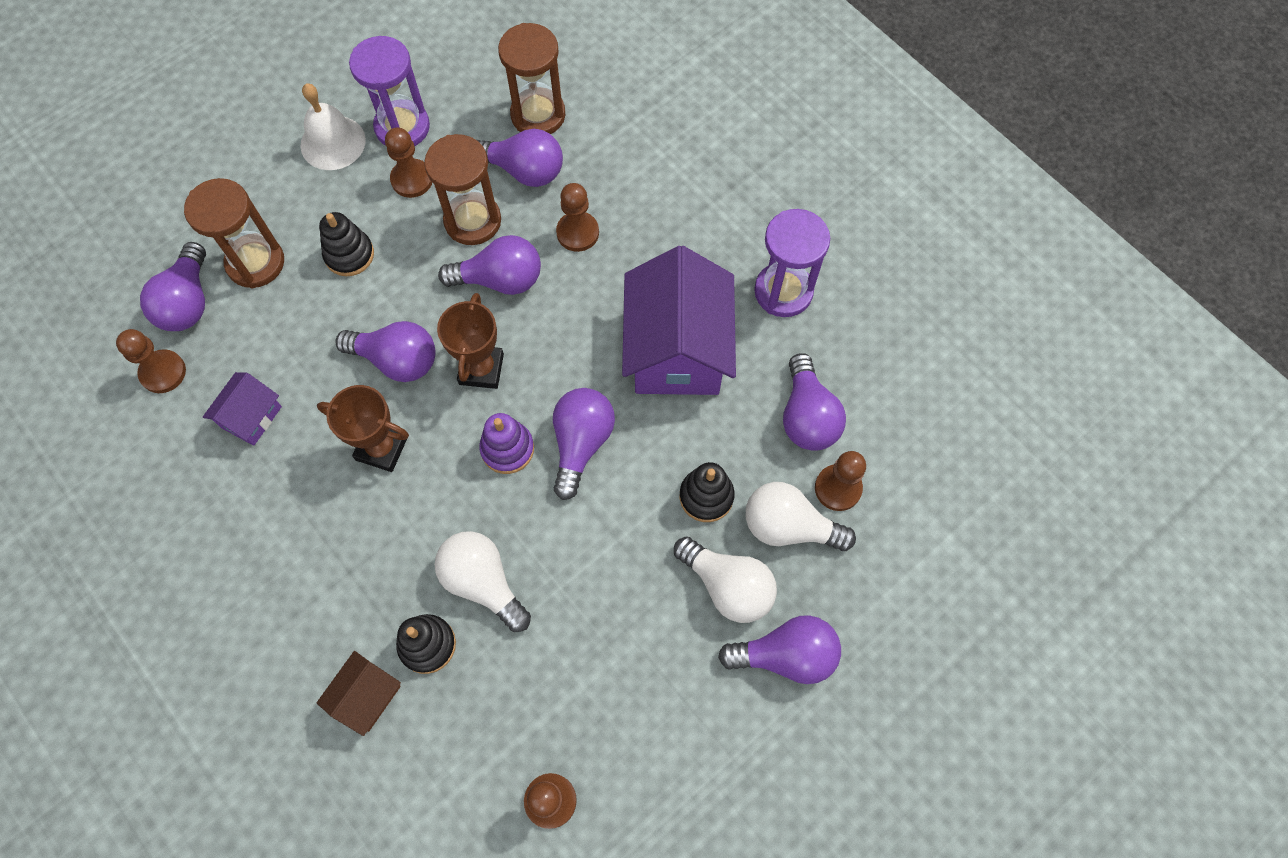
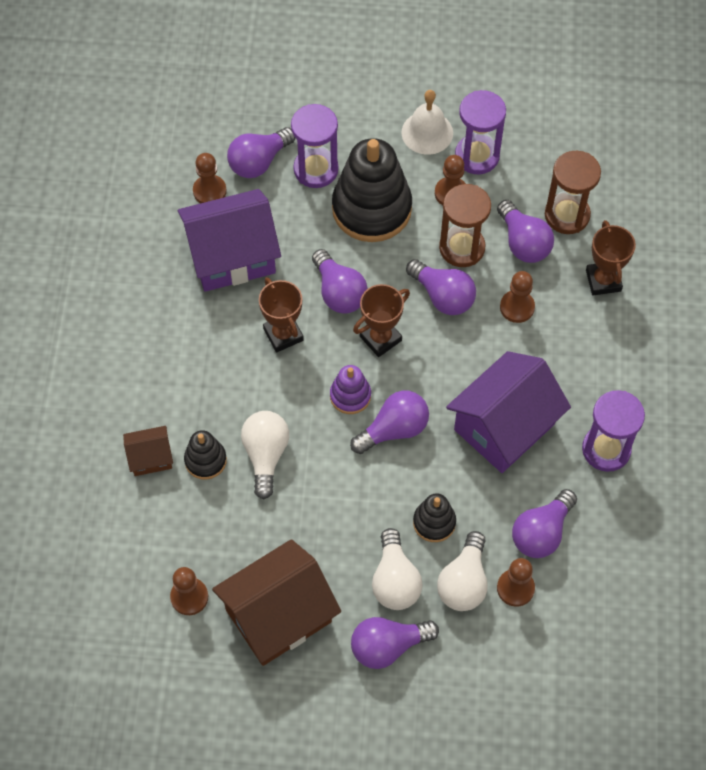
camera: 45 degrees right, 5 degrees down
(251, 417) = (232, 256): purple house -> purple house, size x2.06
(255, 263) = (316, 169): brown hourglass -> purple hourglass
(349, 255) = (371, 208): black stacking toy -> black stacking toy, size x2.05
(628, 146) = (603, 280): none -> brown trophy
(656, 730) = (278, 616): none -> brown house
(786, 655) = (388, 646): purple light bulb -> purple light bulb turned 120 degrees clockwise
(789, 526) = (464, 582): white light bulb -> white light bulb turned 135 degrees counterclockwise

